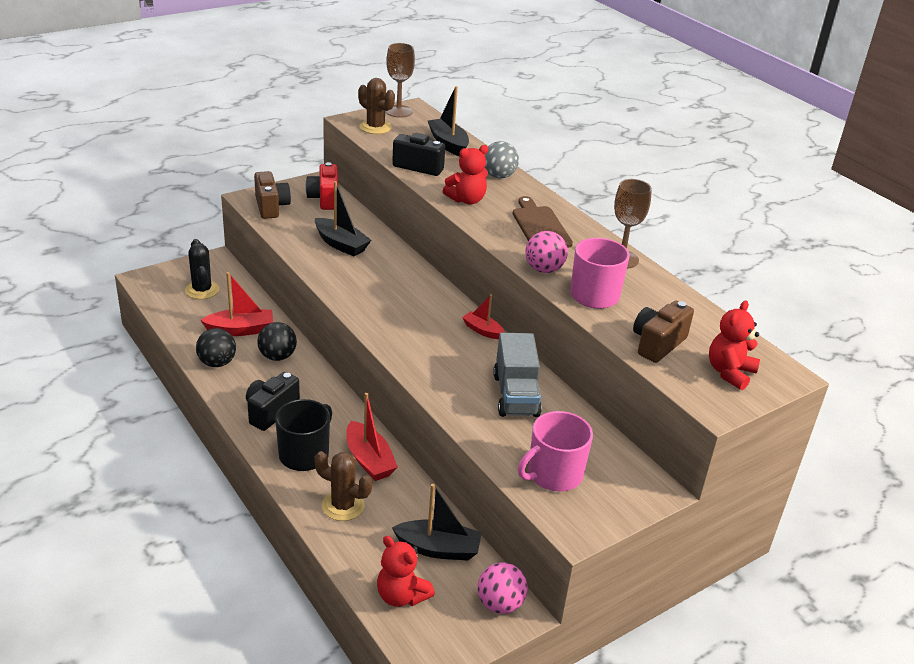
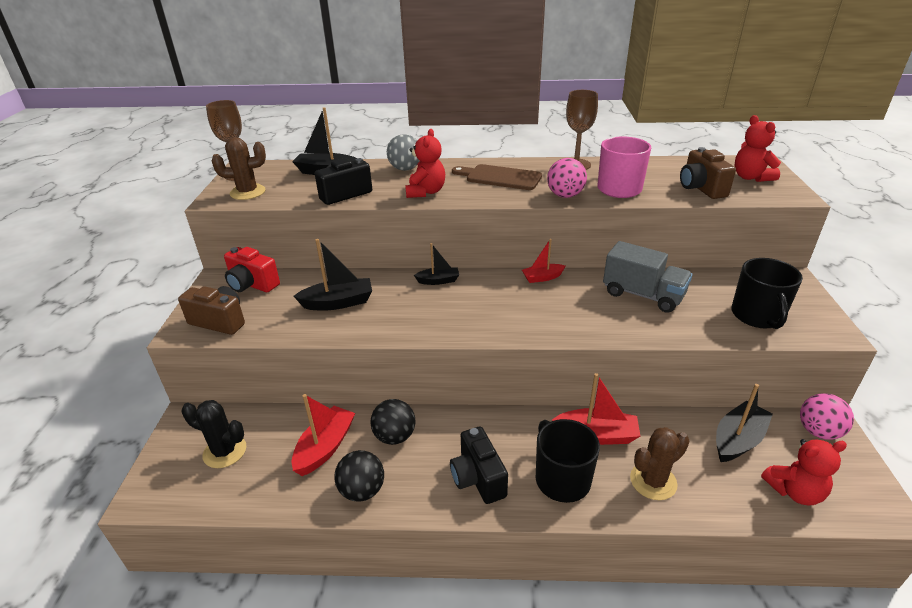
camera: 50 degrees left, 0 degrees up
(419, 278) = (438, 281): none -> black boat
(553, 474) = (757, 316): pink mug -> black mug

